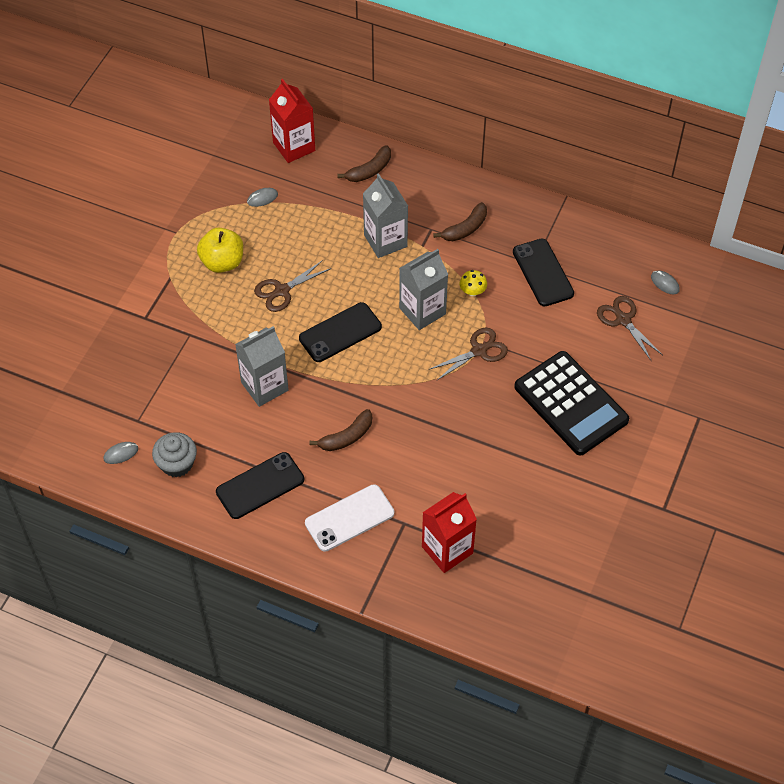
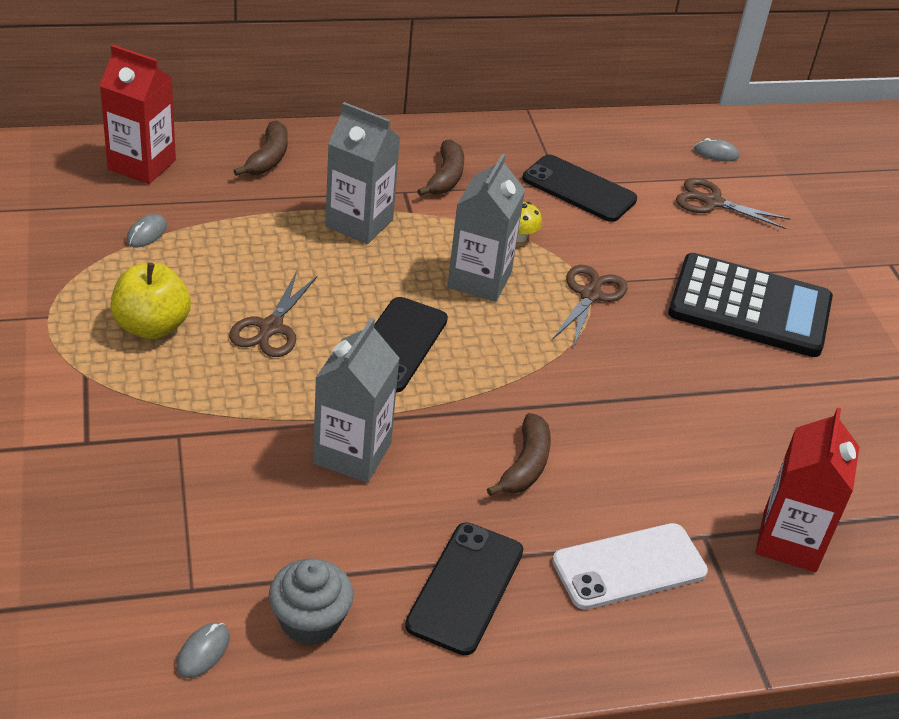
camera: 40 degrees left, 15 degrees down
(349, 518) = (629, 567): white phone -> white phone turned 45 degrees clockwise

